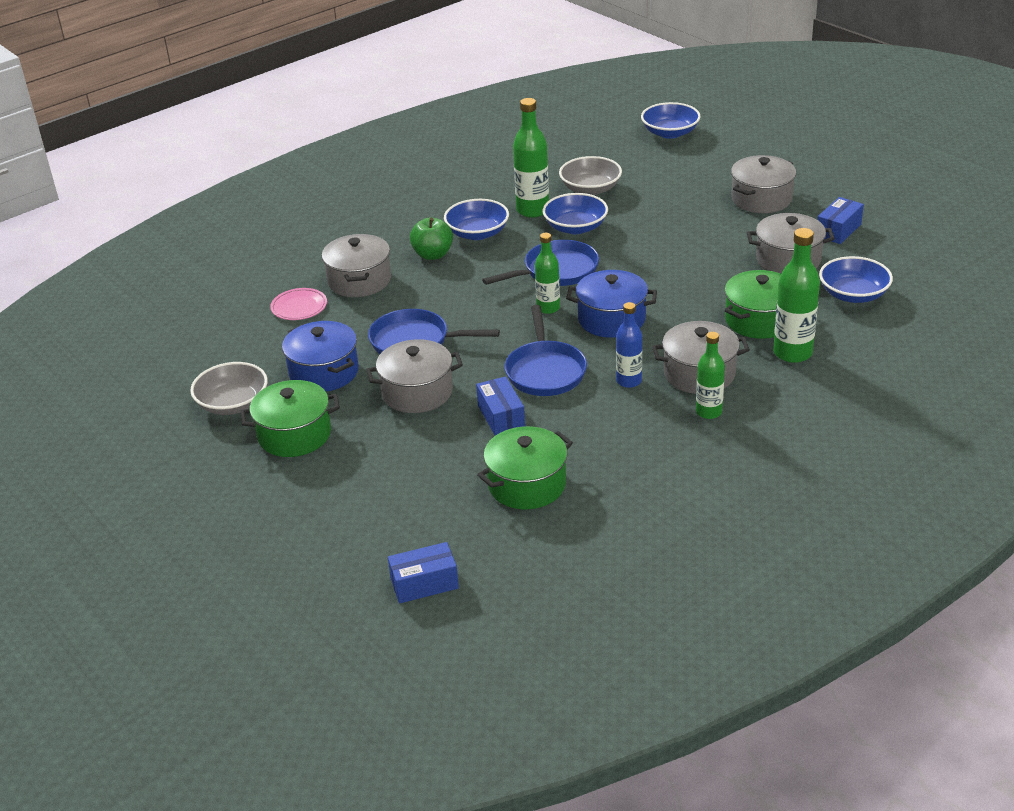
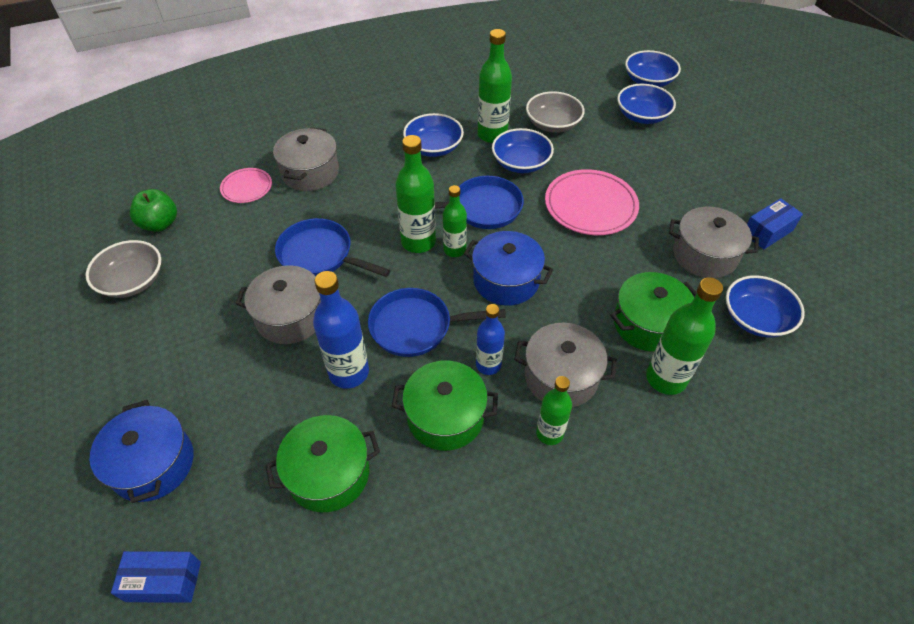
camera: 15 degrees right, 15 degrees up
(294, 435) = (160, 335): green pot -> green pot (445, 416)
(324, 372) = (226, 268): blue pot -> blue pot (153, 464)
(433, 255) = (385, 161): green apple -> green apple (160, 224)
(501, 416) = (349, 372): blue box -> blue bottle
(508, 310) = (418, 242): none -> green bottle
(545, 371) = (416, 327): blue pan -> blue pan turned 75 degrees clockwise
(663, 246) = (590, 206): none -> pink plate
(678, 164) = (642, 116): none -> blue bowl
(761, 199) = (705, 175): grey pot -> none

